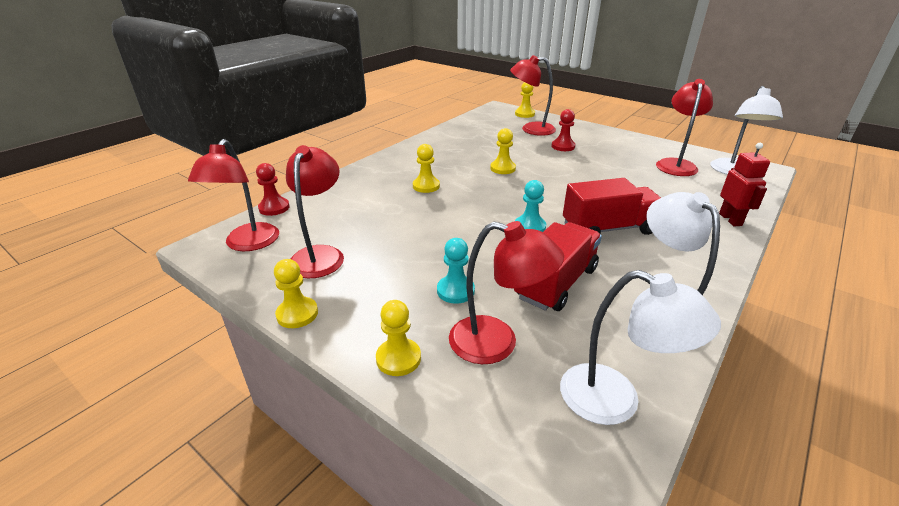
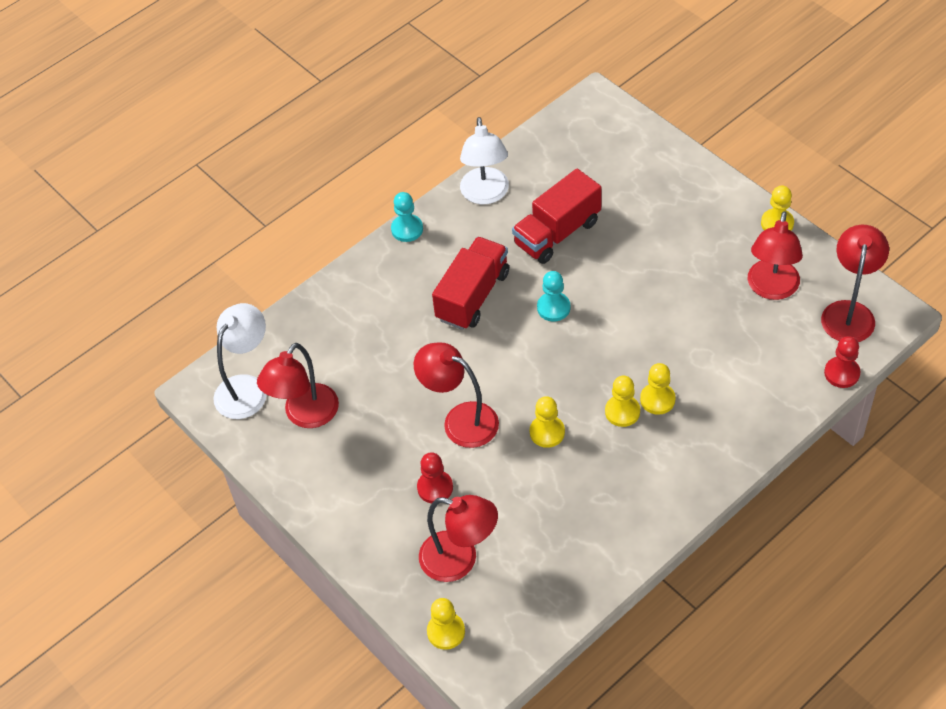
camera: 165 degrees left, 20 degrees up
(398, 358) = (695, 180): yellow pawn -> yellow pawn (622, 412)
(455, 291) = (646, 233): turquoise pawn -> turquoise pawn (407, 229)
(497, 343) = (623, 184): red lamp -> red lamp (460, 420)
(608, 229) = (473, 296): red truck -> red truck turned 120 degrees clockwise
(615, 401) = (559, 140): white lamp -> none
(730, 219) = (335, 296): red robot -> none

